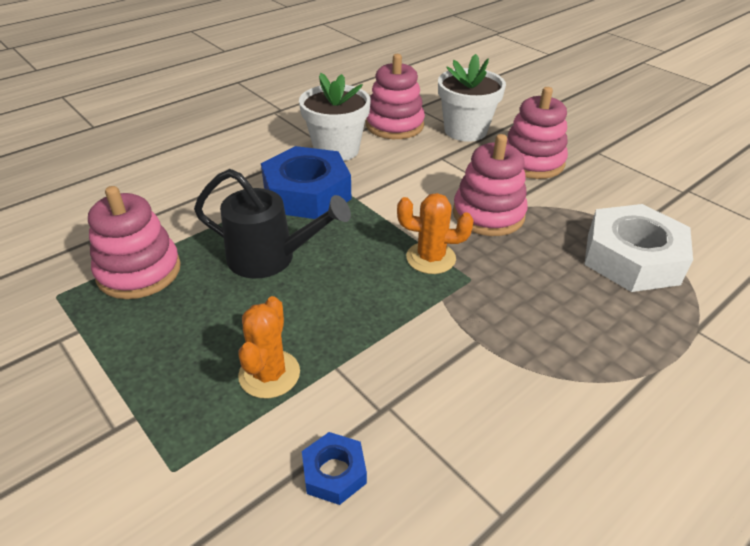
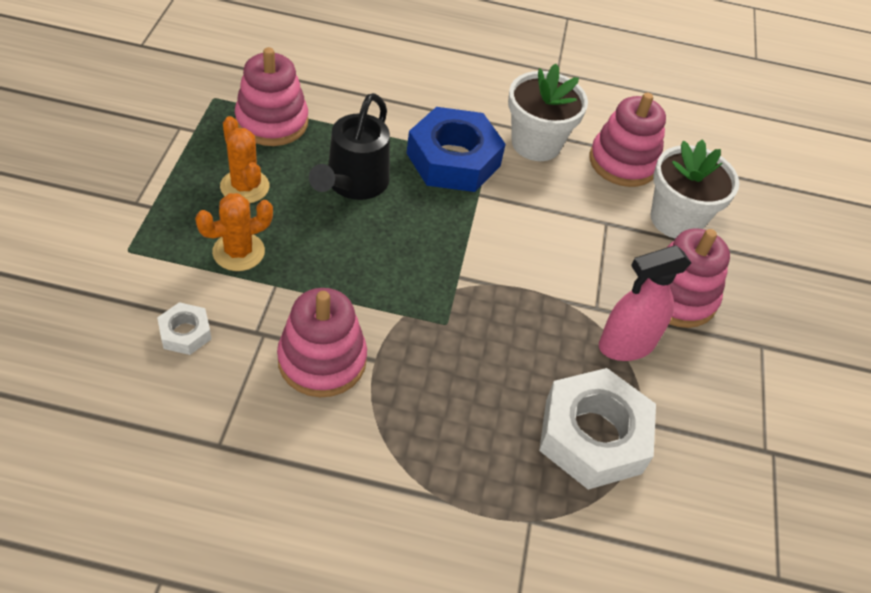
camera: 45 degrees right, 10 degrees up
(271, 258) = (353, 184): black watering can -> black watering can turned 45 degrees clockwise
(334, 472) = (185, 333): blue nut -> white nut
(431, 258) = (448, 284): orange cactus -> orange cactus (245, 187)
(488, 214) = (550, 297): pink stacking toy -> pink stacking toy (322, 360)
(558, 203) = (626, 345): none -> pink spray bottle

